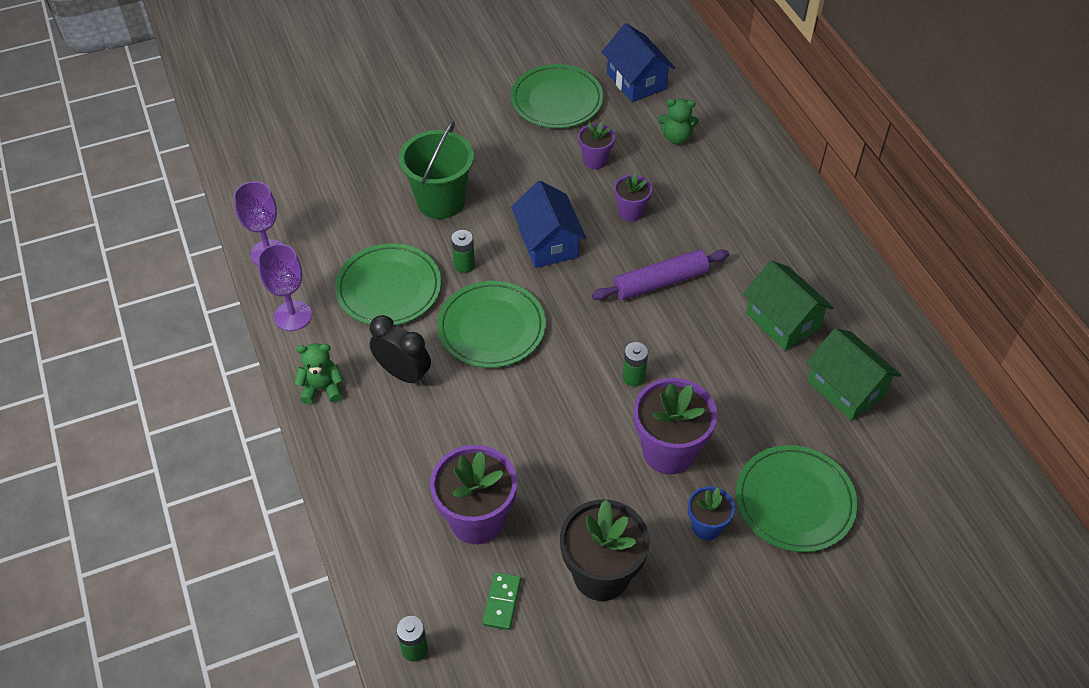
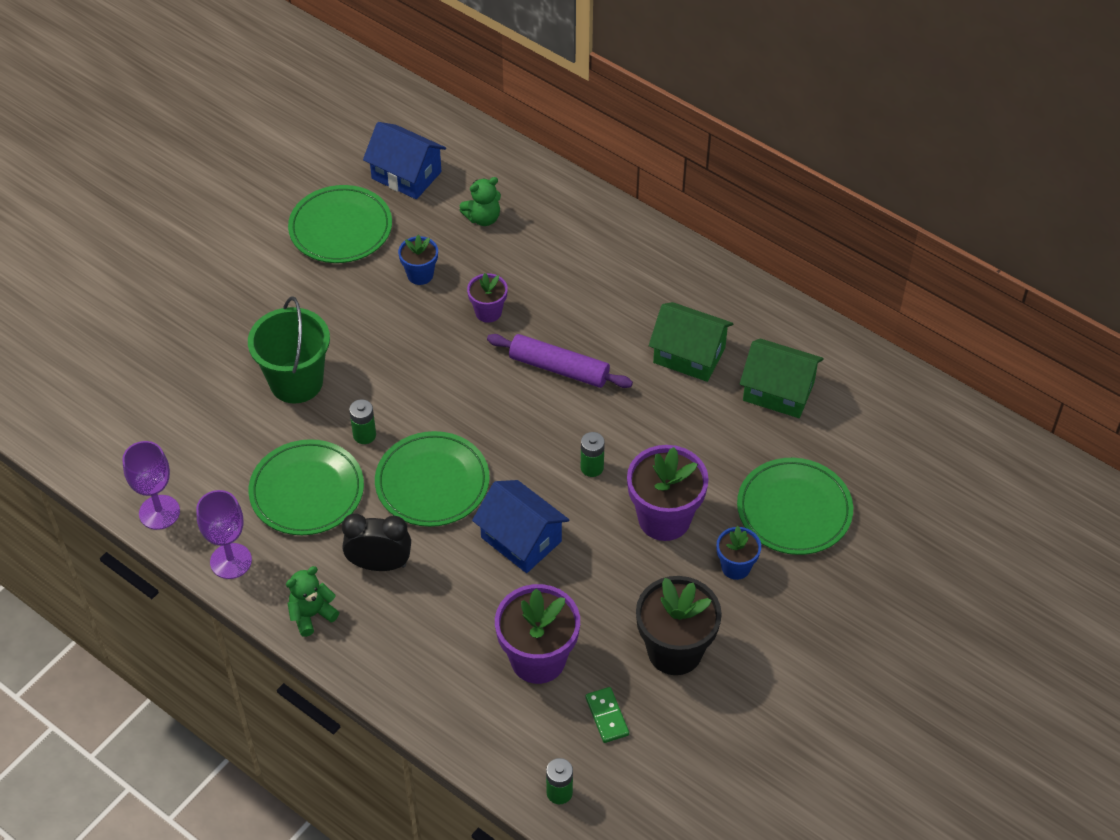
camera: 30 degrees left, 0 degrees up
(548, 243) = (430, 377): blue house -> blue house (521, 539)
(595, 160) = (420, 275): purple flower pot -> blue flower pot
(660, 282) = (559, 368): purple rolling pin -> purple rolling pin turned 75 degrees clockwise

